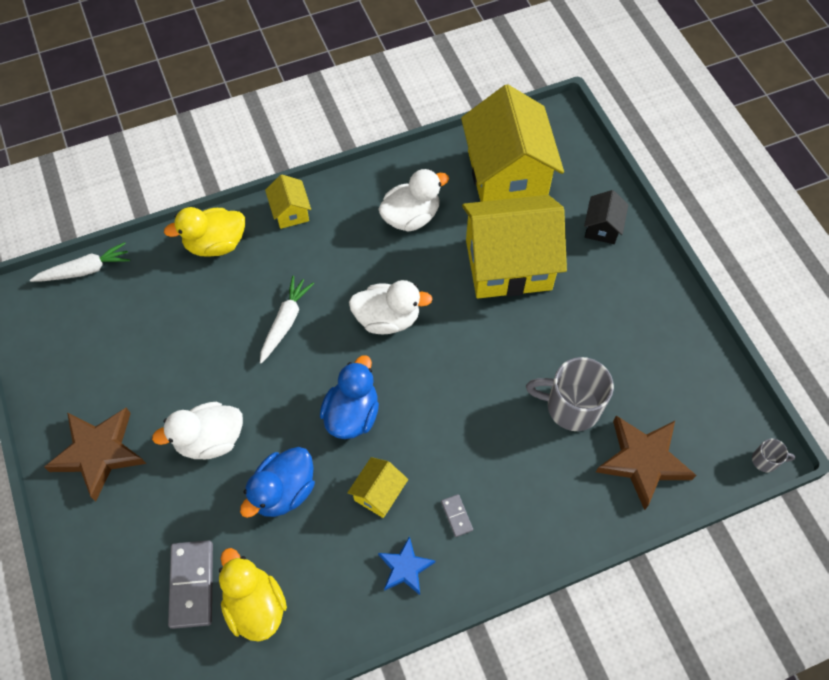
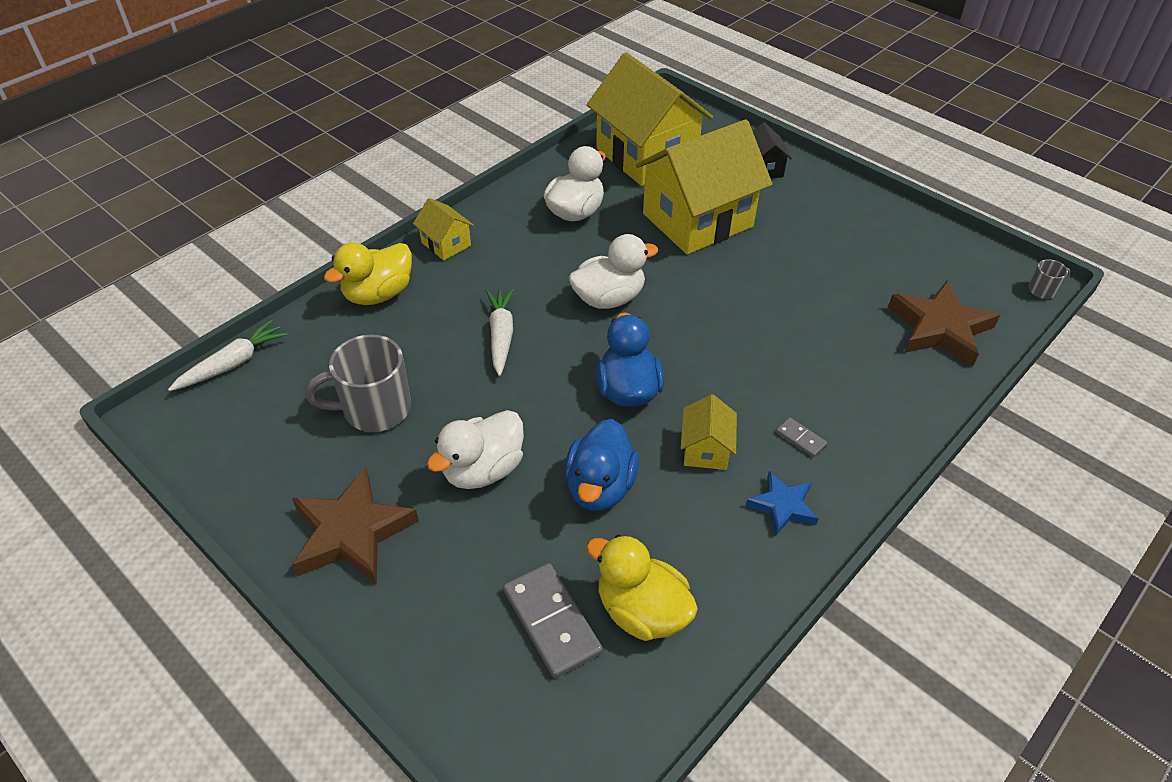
camera: 25 degrees left, 15 degrees down
(571, 406) = (840, 309): grey mug -> grey mug (374, 409)

